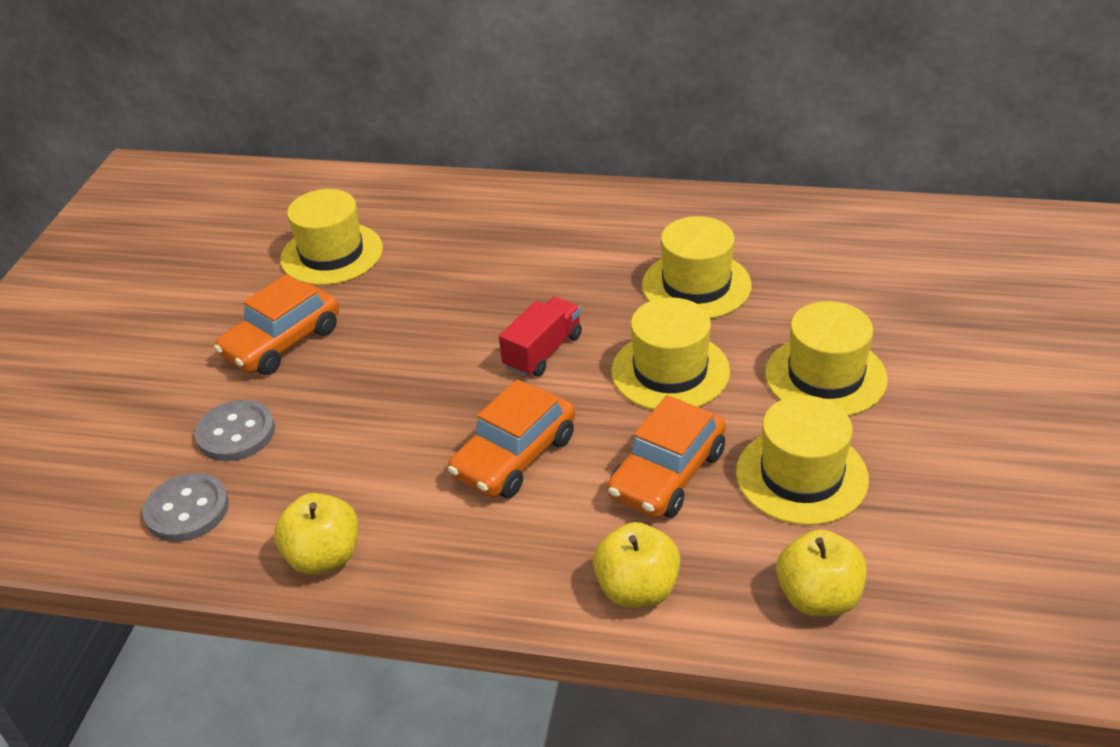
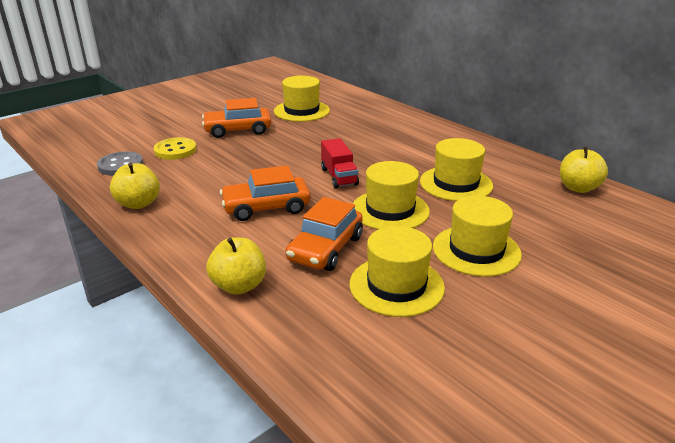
camera: 35 degrees right, 10 degrees down
(236, 433) = (175, 150): grey button -> yellow button
(543, 352) = (339, 177): red truck -> red truck turned 90 degrees clockwise
(667, 474) = (325, 248): orange car -> orange car turned 45 degrees counterclockwise
(818, 597) = (323, 344): yellow apple -> yellow apple (578, 188)

